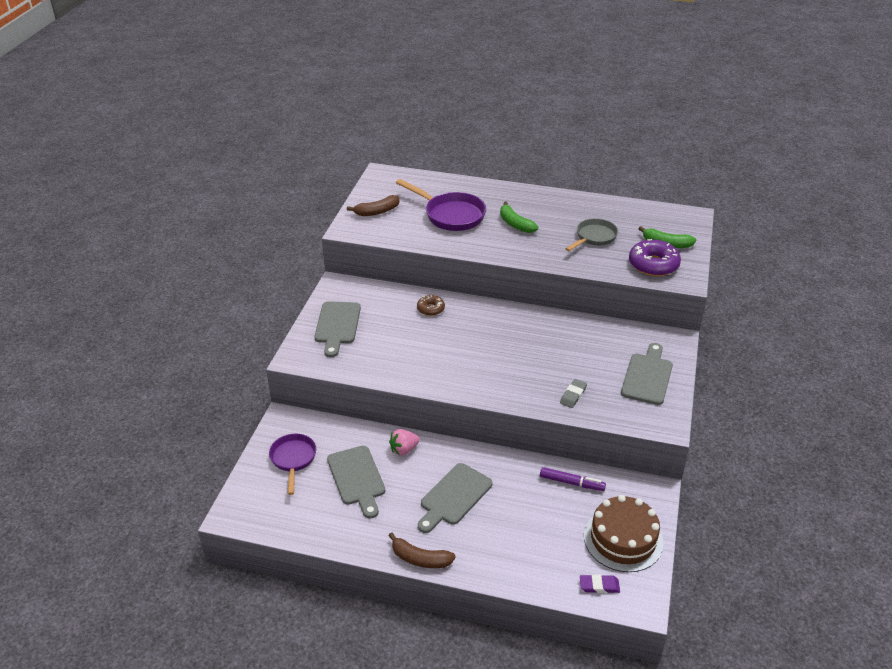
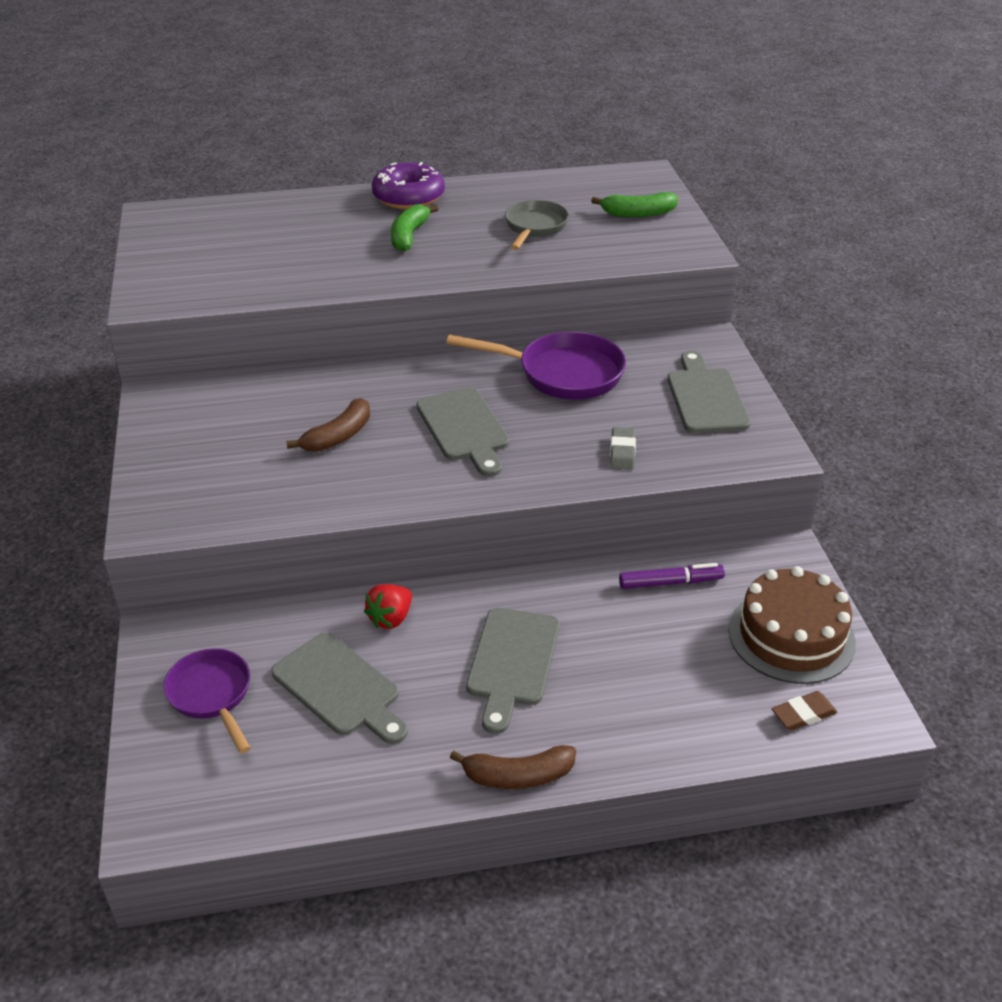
camera: 25 degrees left, 0 degrees up
(337, 325) = (192, 457): grey cutting board -> grey cutting board (464, 428)
(377, 212) = (179, 266): brown banana -> brown banana (338, 436)
(404, 449) = (390, 618): pink strawberry -> red strawberry
(430, 309) = (331, 392): brown donut -> none
(451, 215) = (302, 245): purple pan -> purple pan (562, 373)
(515, 224) = (409, 235): green banana -> green banana turned 75 degrees clockwise
(599, 586) = (803, 714): purple eraser -> brown eraser
(653, 265) = (640, 242): purple donut -> purple donut (408, 197)

